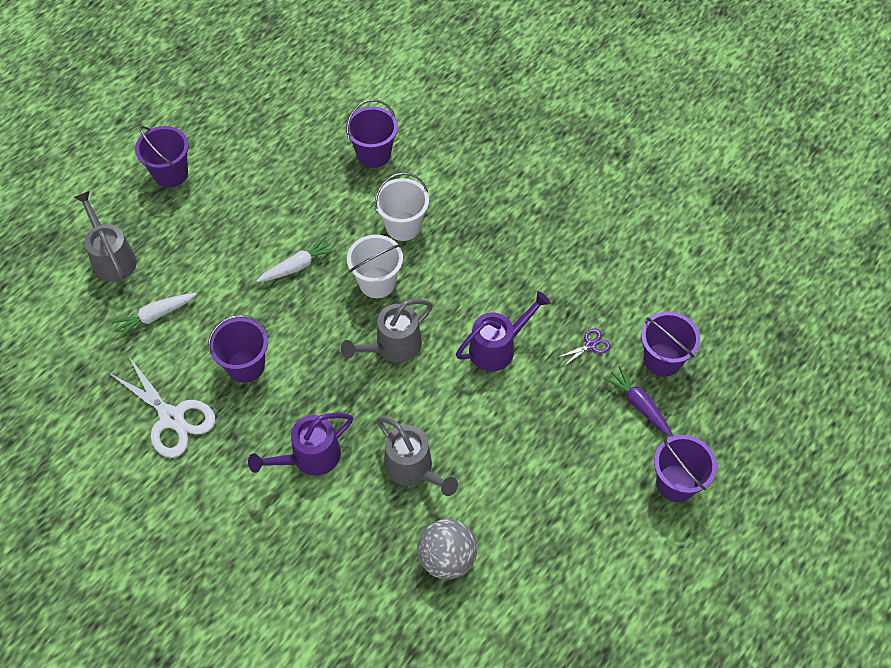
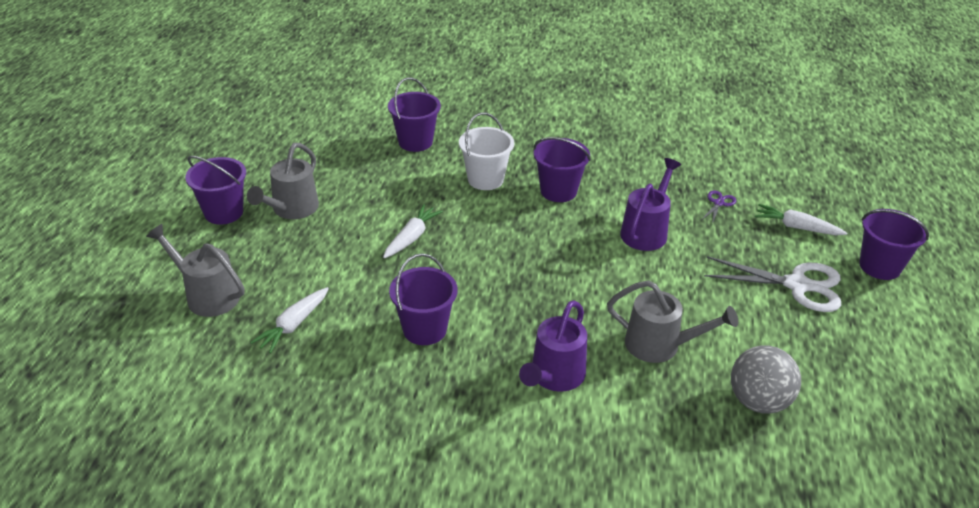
camera: 30 degrees left, 20 degrees down
(172, 418) = (380, 402): white scissors -> white scissors (797, 285)
(377, 283) = (498, 224): white bucket -> none
(392, 347) = (554, 264): grey watering can -> grey watering can (291, 210)
(639, 405) = (796, 227): purple carrot -> white carrot
(662, 360) = (782, 193): purple bucket -> purple bucket (558, 191)

